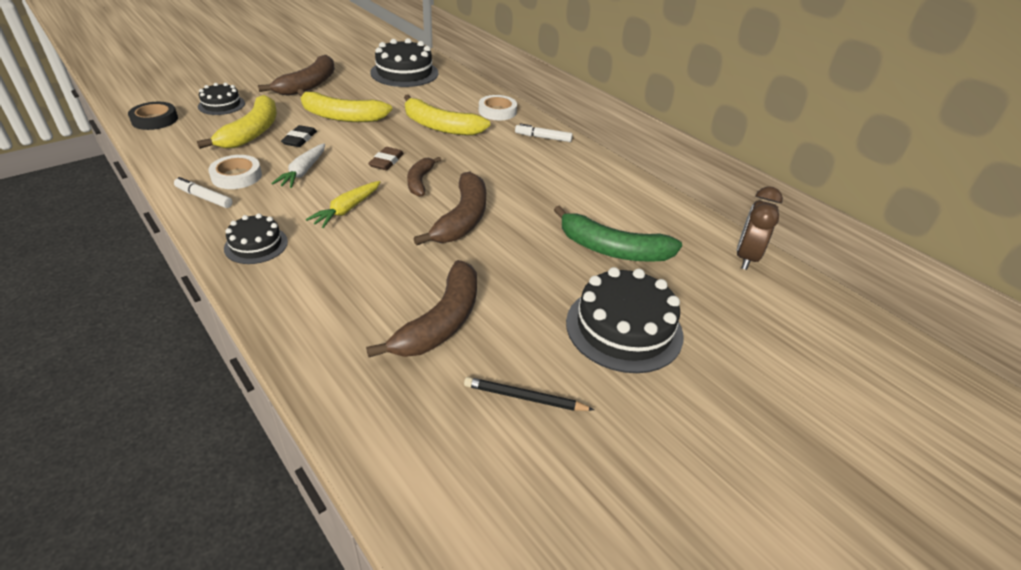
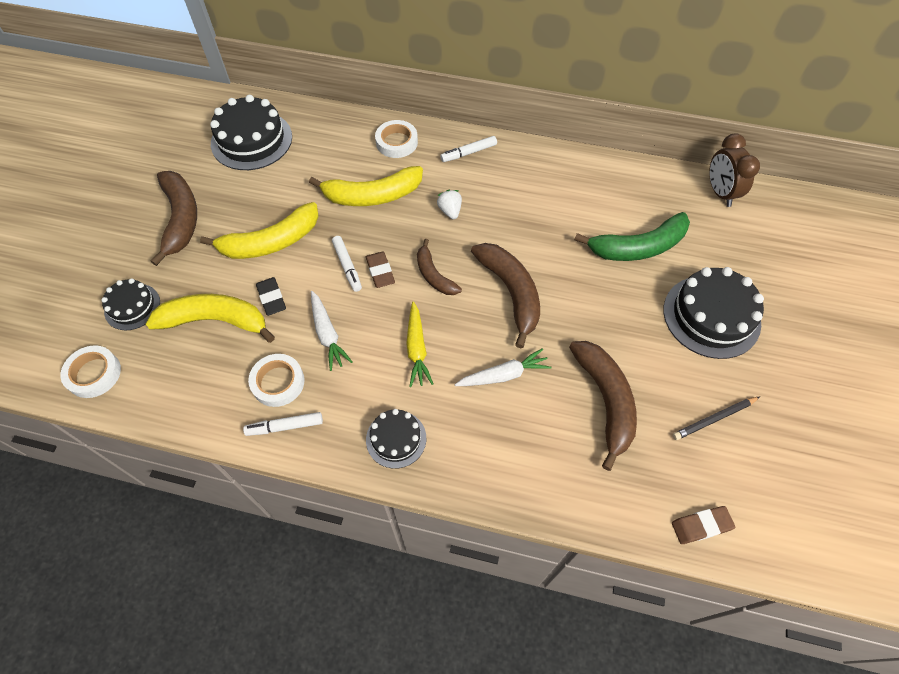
camera: 35 degrees left, 20 degrees up
(155, 120) = (94, 374): black tape -> white tape
(252, 132) = (215, 320): yellow banana -> yellow banana turned 60 degrees counterclockwise
(369, 149) = (347, 266): none -> white marker
(384, 258) = (503, 375): none -> white carrot
(398, 464) = (701, 526): none -> brown eraser
(483, 157) = (450, 211): none -> white strawberry

